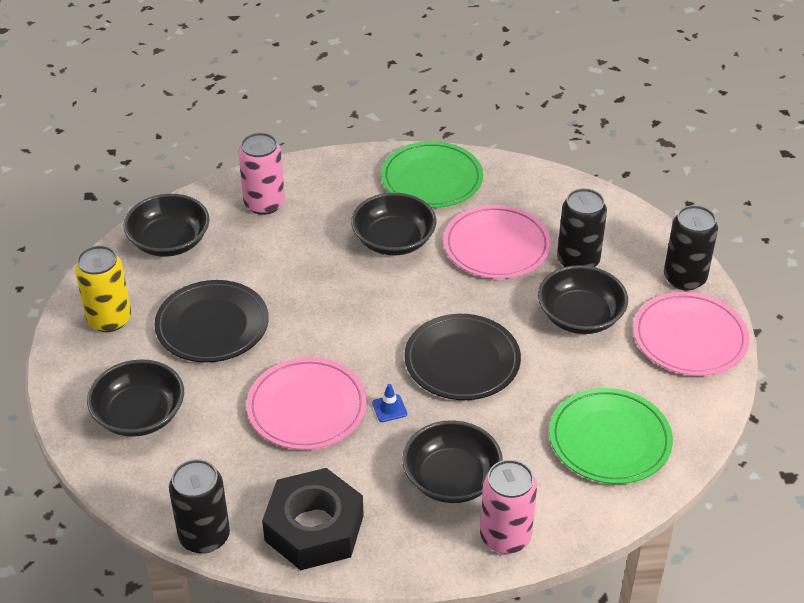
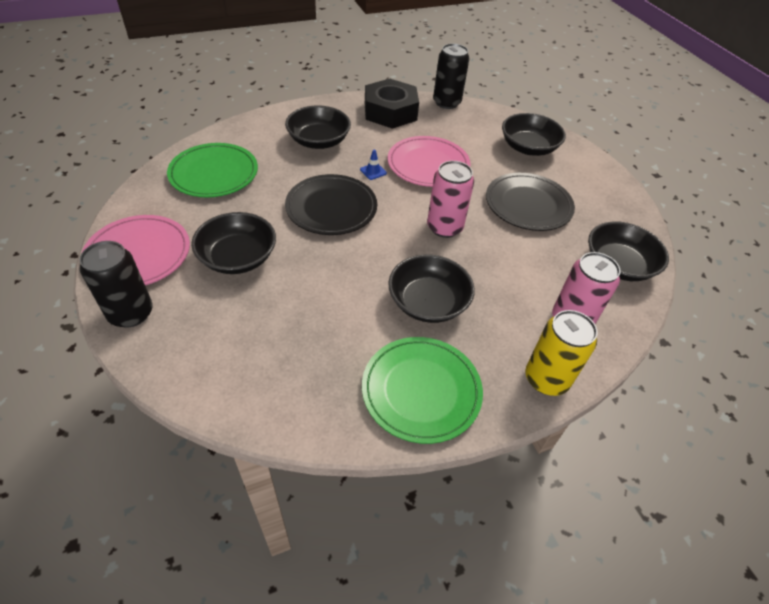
camera: 160 degrees right, 5 degrees up
(109, 319) = (601, 198): yellow can -> yellow can (546, 379)
(496, 246) = (327, 315): pink plate -> none
(505, 536) = (279, 120): pink can -> pink can (444, 227)
(578, 261) = (242, 313): black can -> none

